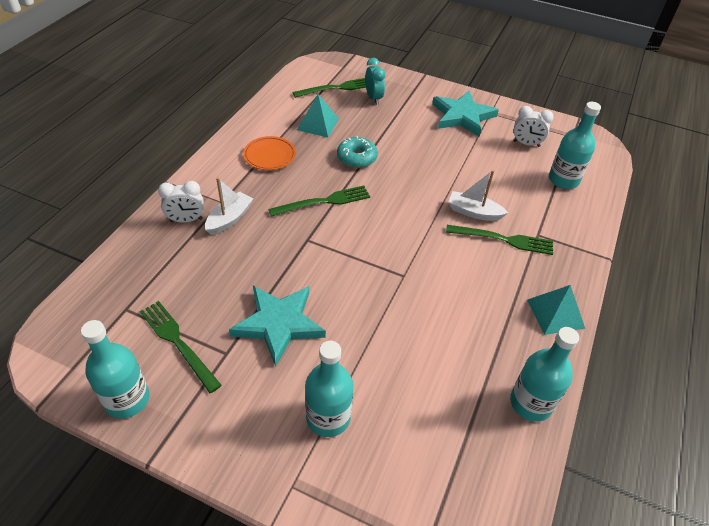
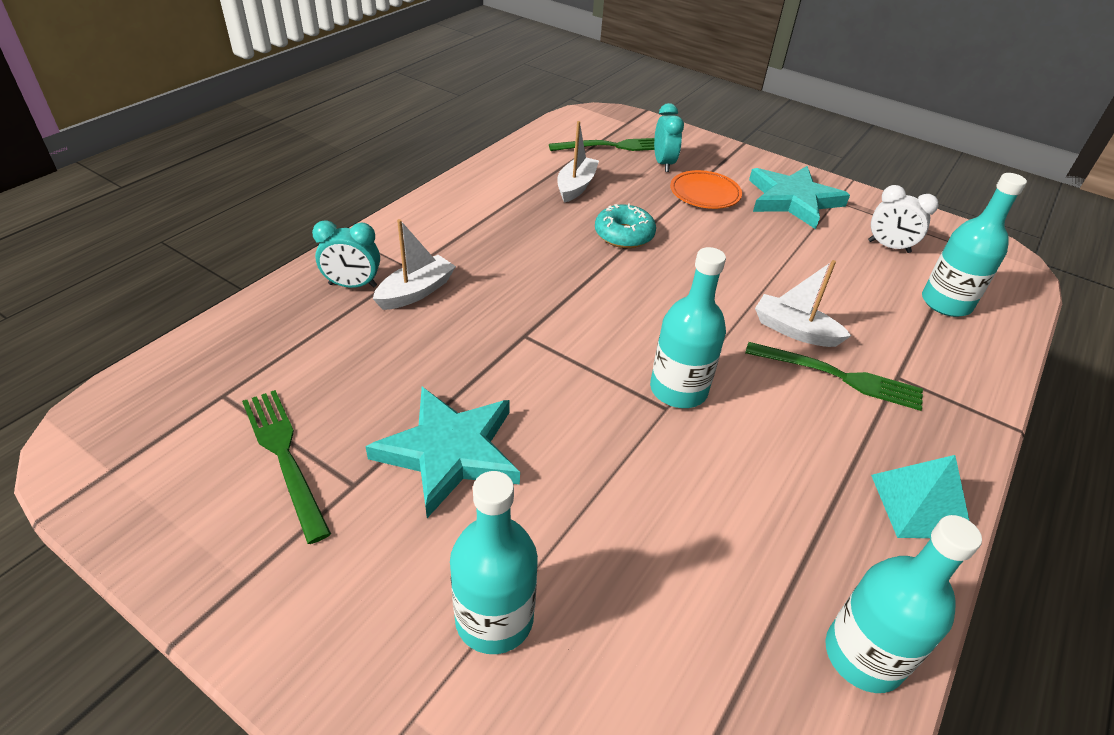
camera: 10 degrees right, 5 degrees down
(127, 399) = (176, 532): turquoise bottle -> turquoise bottle (678, 390)
(186, 220) = (352, 285): white clock -> turquoise clock
(269, 156) = (497, 218): orange plate -> orange plate (705, 194)
(318, 124) = (576, 186): turquoise pyramid -> white boat
(324, 201) = (562, 286): green fork -> none

